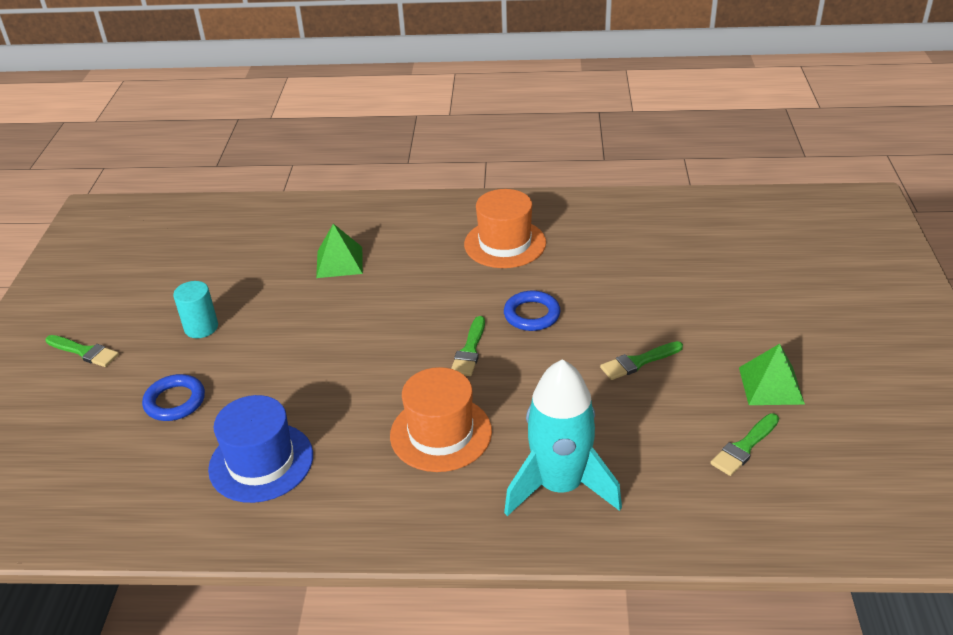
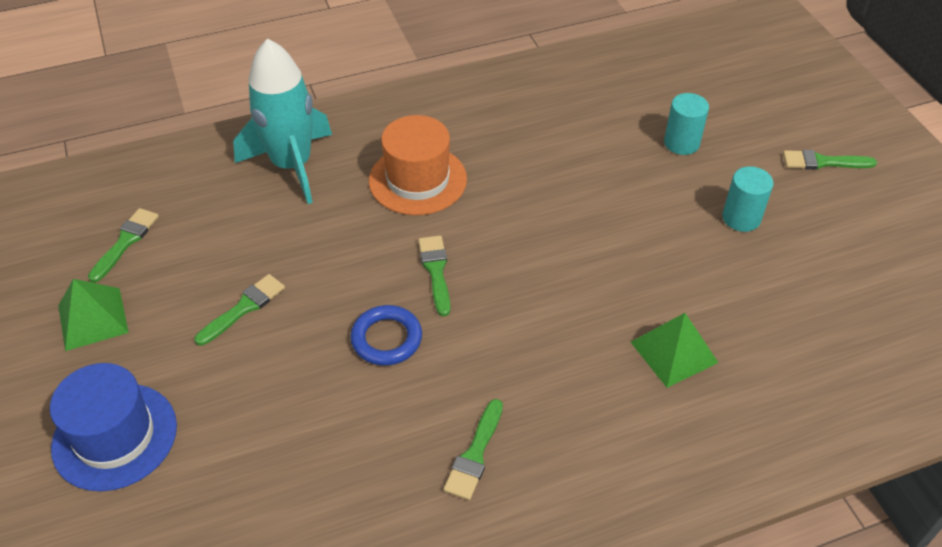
camera: 155 degrees right, 10 degrees up
(175, 401) = (681, 143): blue ring -> turquoise cylinder
(261, 462) = (556, 118): blue hat -> blue hat (115, 436)
(505, 243) = (475, 454): orange hat -> green brush

